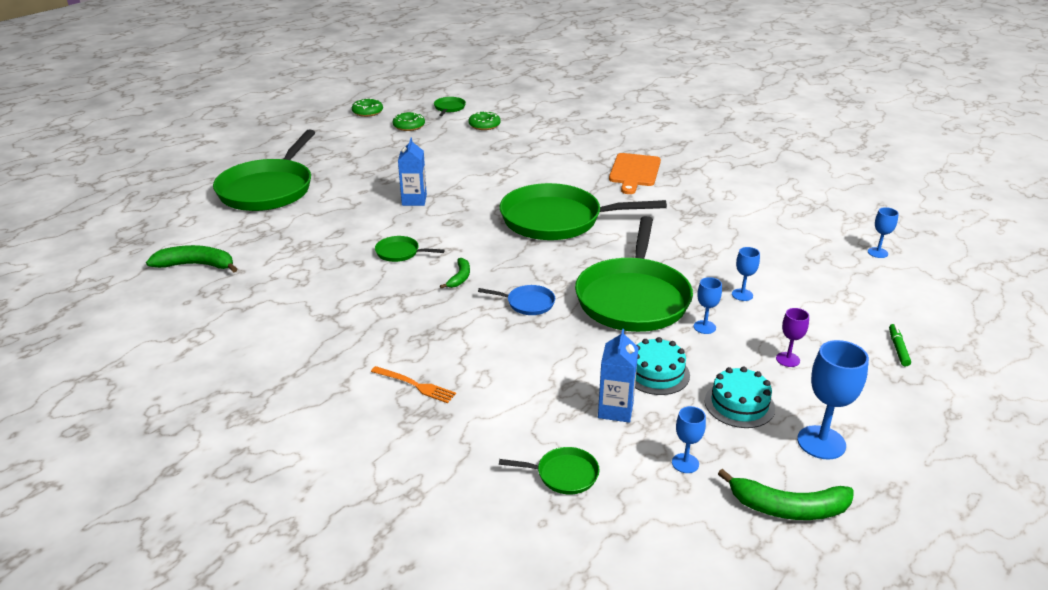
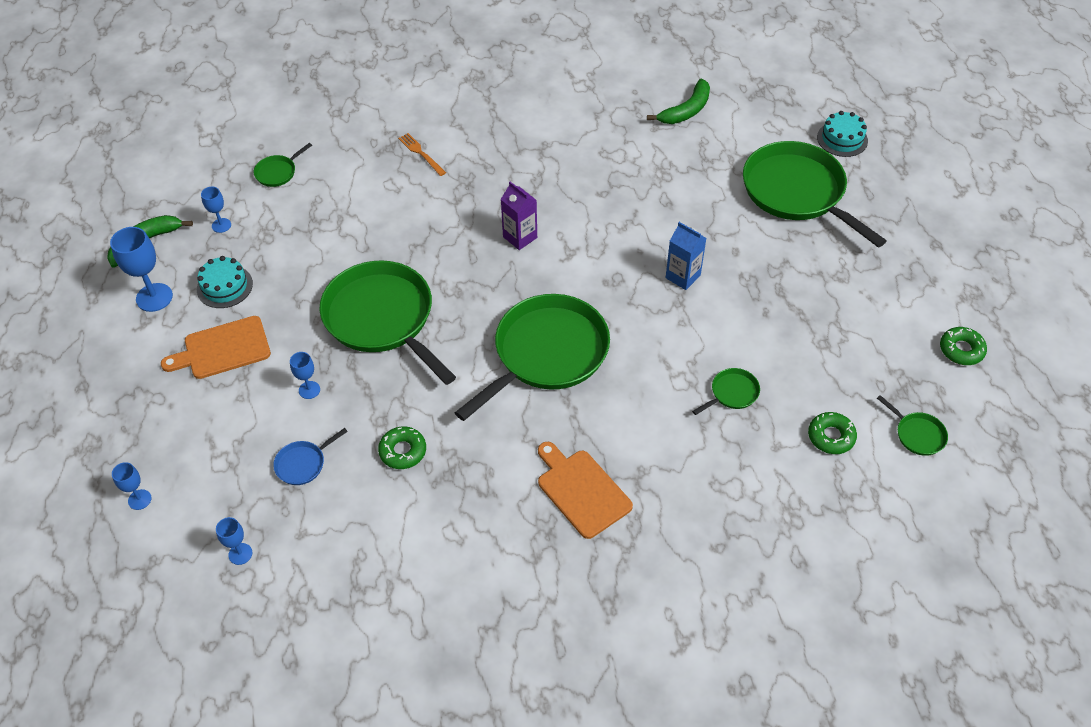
camera: 130 degrees right, 20 degrees up
(400, 253) = (594, 222): green pan -> green pan (732, 393)
(409, 126) = (883, 365): green donut -> green donut (403, 451)
(415, 385) = (421, 153): orange fork -> orange fork turned 75 degrees clockwise
(460, 277) = (520, 237): green banana -> purple carton
(528, 303) = (444, 255): blue pan -> blue pan (303, 464)
(615, 410) = (293, 226): blue carton -> none
(656, 373) = (297, 269): turquoise cake -> turquoise cake (842, 139)
(704, 327) = (305, 332): blue goblet -> blue goblet (139, 499)
(787, 359) = (223, 349): purple goblet -> orange cutting board
(898, 348) = (151, 425): green marker -> none

